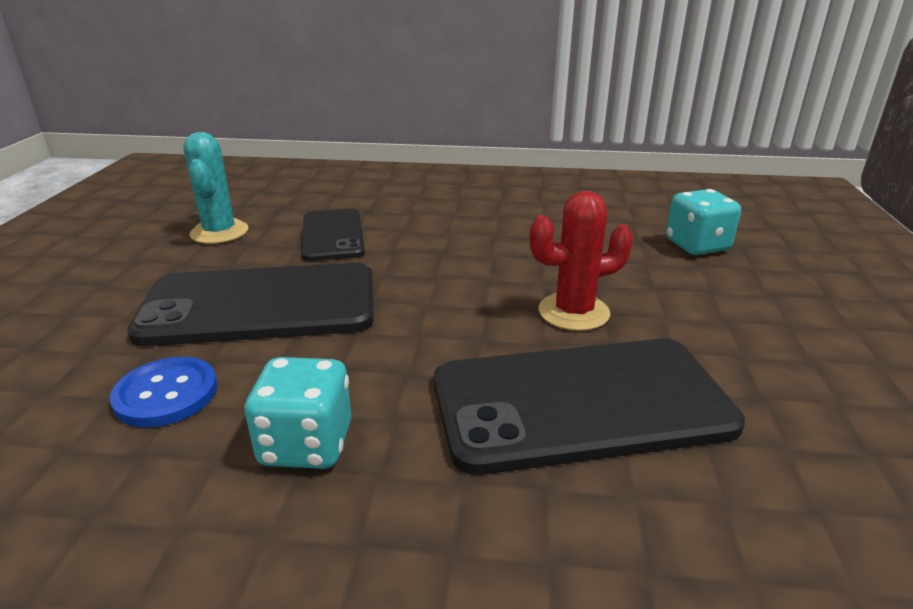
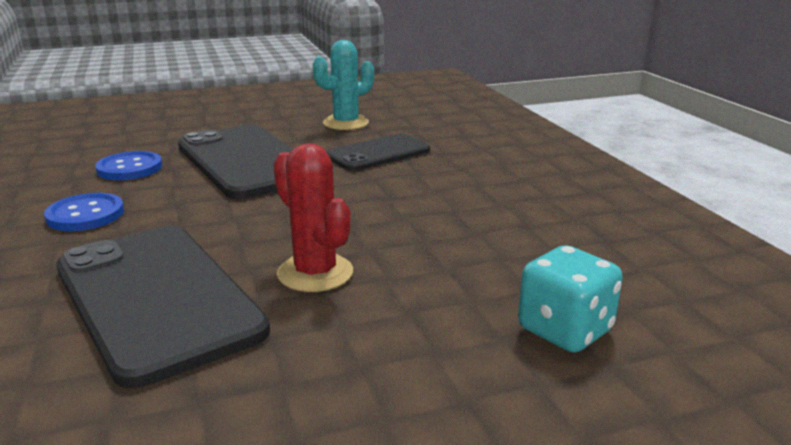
camera: 65 degrees right, 5 degrees down
(306, 444) = (85, 215): turquoise dice -> blue button

